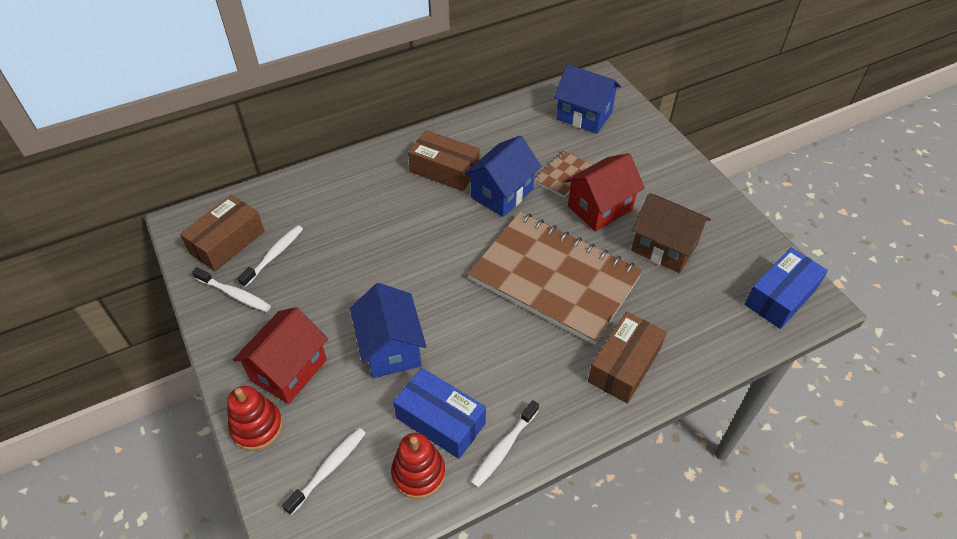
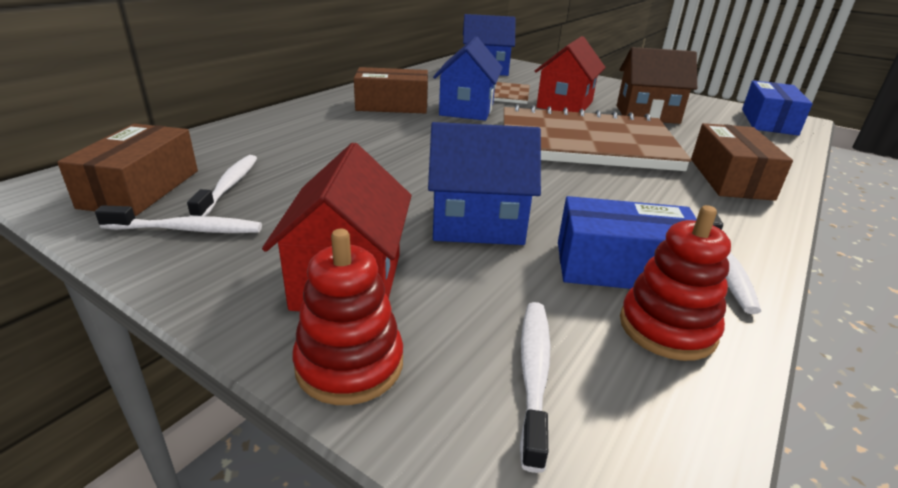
camera: 30 degrees left, 20 degrees down
(391, 348) = (477, 224): blue house -> blue house turned 45 degrees counterclockwise

